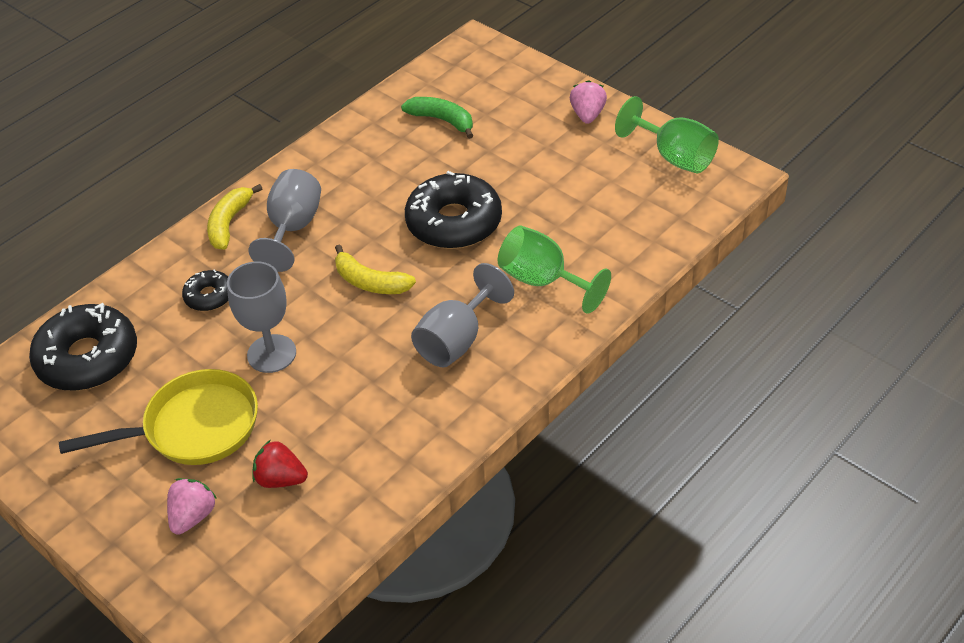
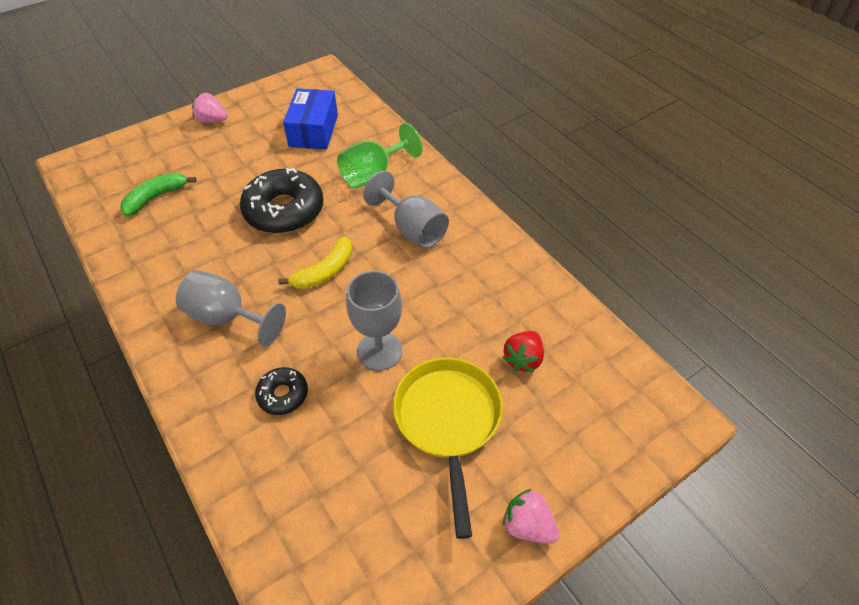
camera: 80 degrees left, 5 degrees up
(88, 358) = (320, 519): black donut -> none
(193, 516) = (550, 430): pink strawberry -> pink strawberry (528, 525)
(229, 223) = (188, 368): yellow banana -> none
(605, 205) = (313, 131): none -> blue box
(674, 157) = (286, 92): green goblet -> none

